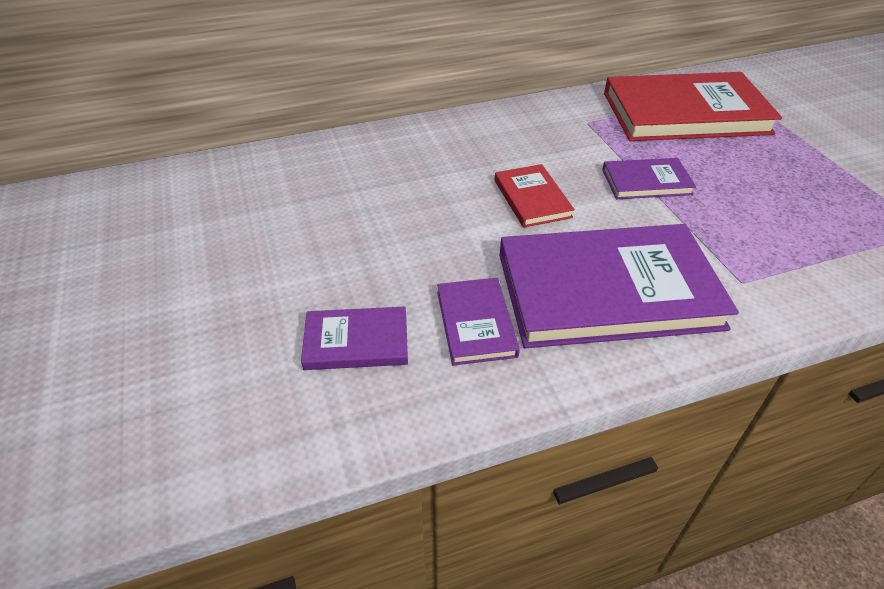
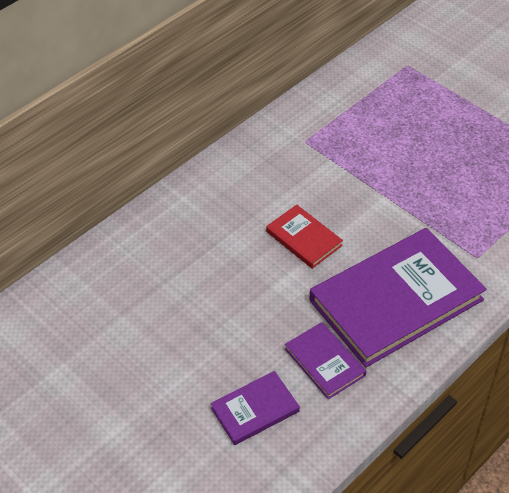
camera: 25 degrees left, 5 degrees up
(646, 182) = (378, 190): purple book -> none
(685, 113) = (375, 103): red book -> none

